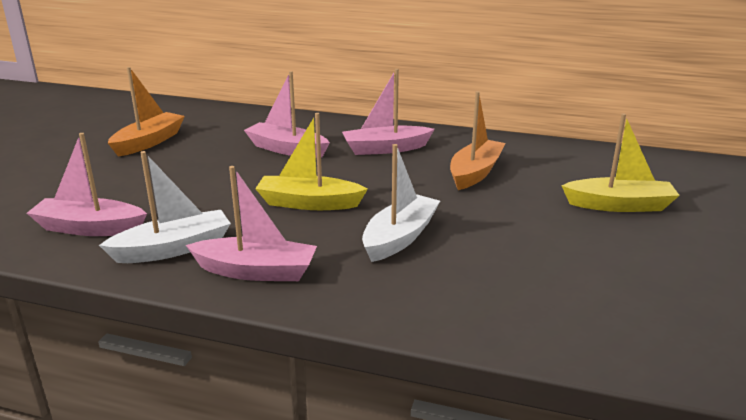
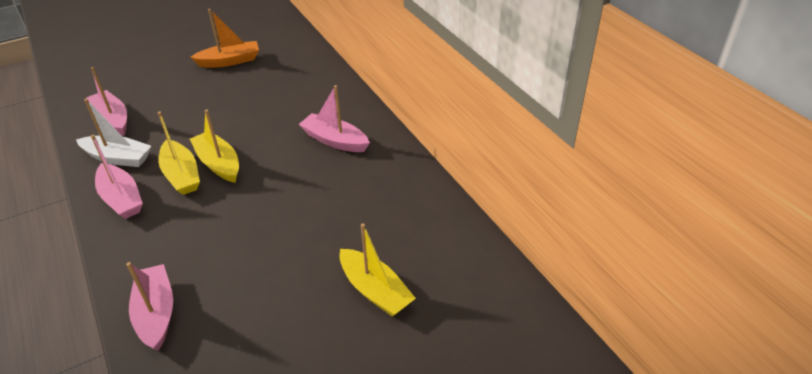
camera: 45 degrees right, 15 degrees up
(287, 149) = (282, 108): pink boat -> pink boat (156, 313)
(287, 226) = (181, 175): none -> yellow boat
(400, 237) = (213, 222): white boat -> none
(475, 173) = (346, 198): orange boat -> none

